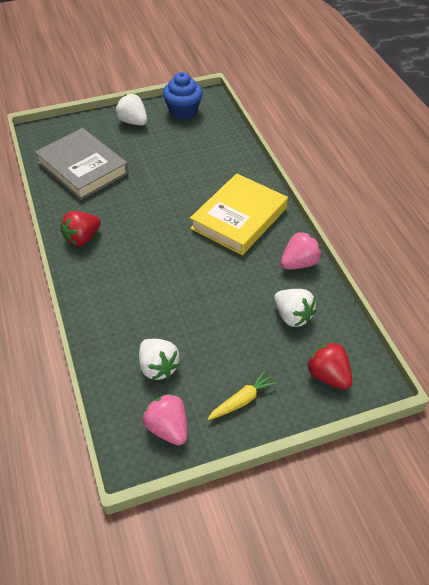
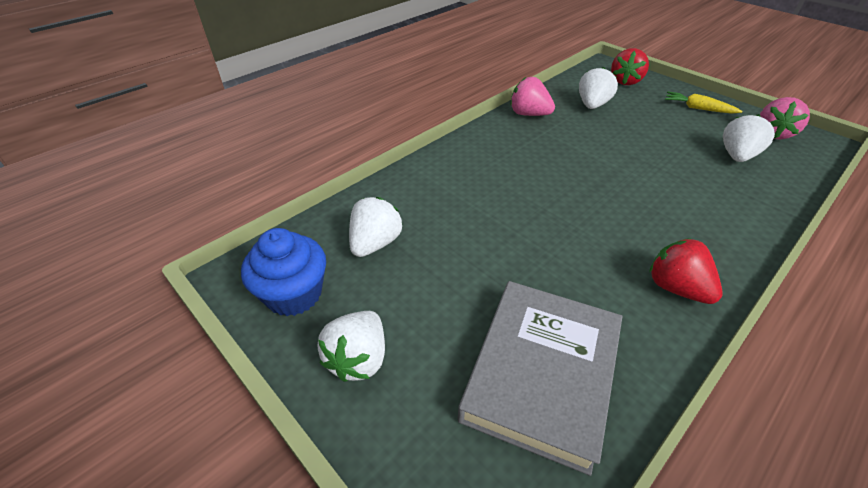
camera: 115 degrees left, 5 degrees down
(82, 238) = (676, 288): red strawberry -> red strawberry turned 150 degrees counterclockwise
(199, 142) = (375, 243): none -> white strawberry
(239, 218) = (503, 163): yellow book -> none

